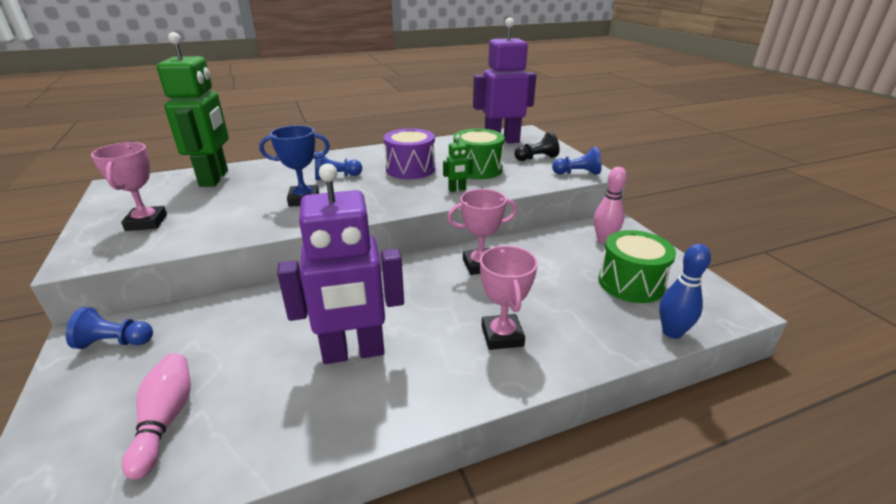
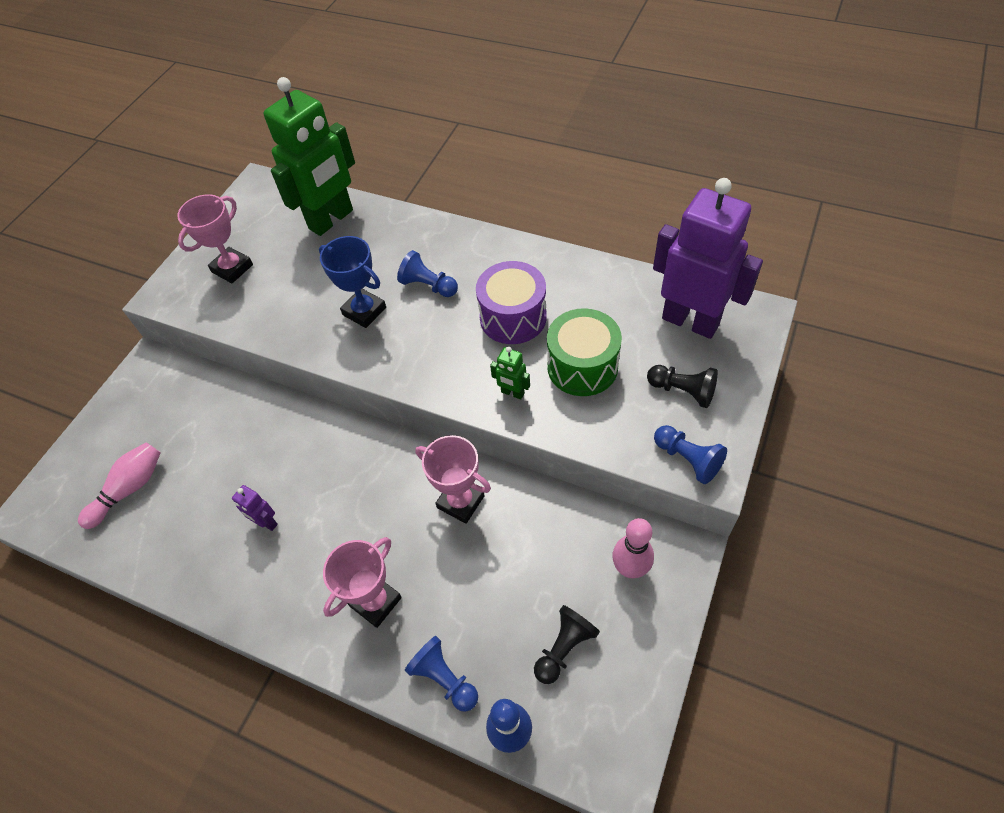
camera: 50 degrees right, 25 degrees up
(115, 342) = (157, 386): blue pawn -> blue pawn (444, 678)
(353, 352) = (266, 523): purple robot -> purple robot, size x0.40
(630, 283) = (564, 648): green drum -> black pawn

